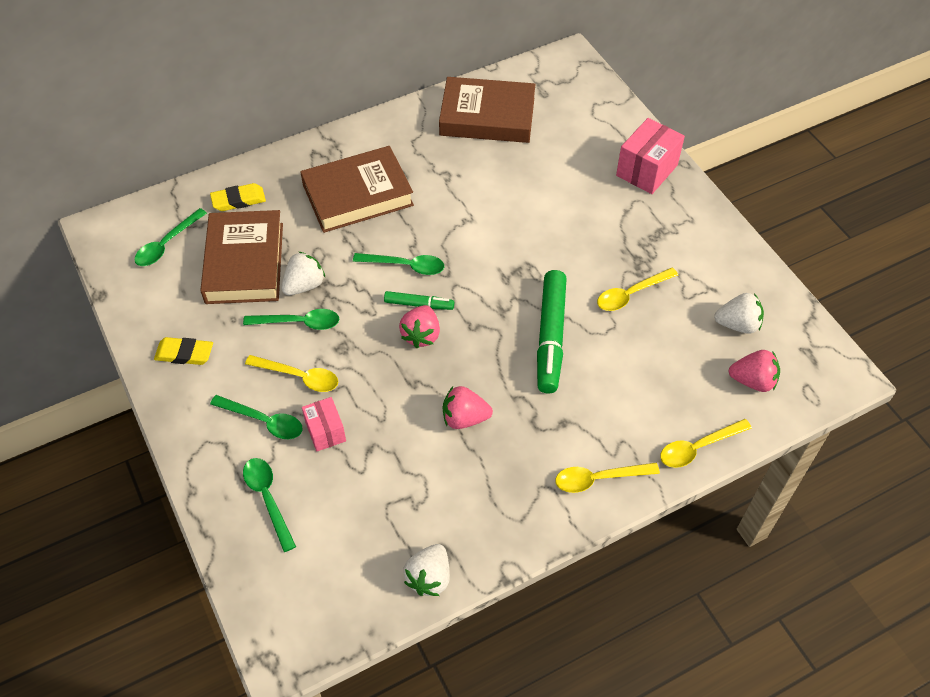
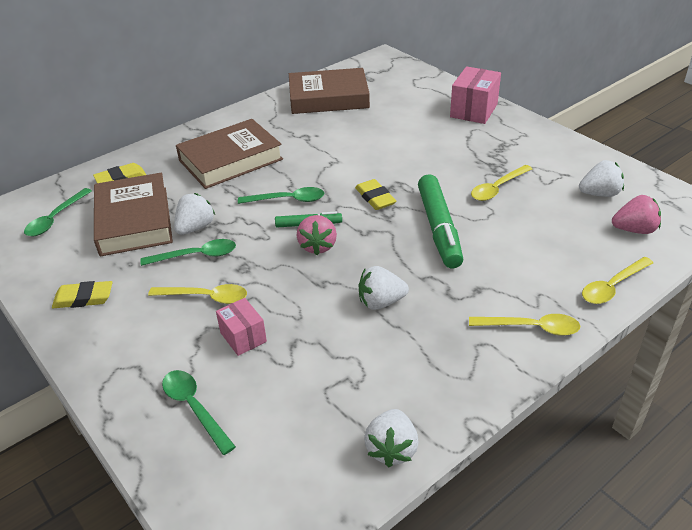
camera: 10 degrees left, 15 degrees down
(264, 421) = (176, 340): green spoon -> none
(464, 418) = (381, 302): pink strawberry -> white strawberry
(497, 281) = (375, 198): none -> yellow eraser
(598, 479) = (531, 328): yellow spoon -> yellow spoon turned 150 degrees counterclockwise

